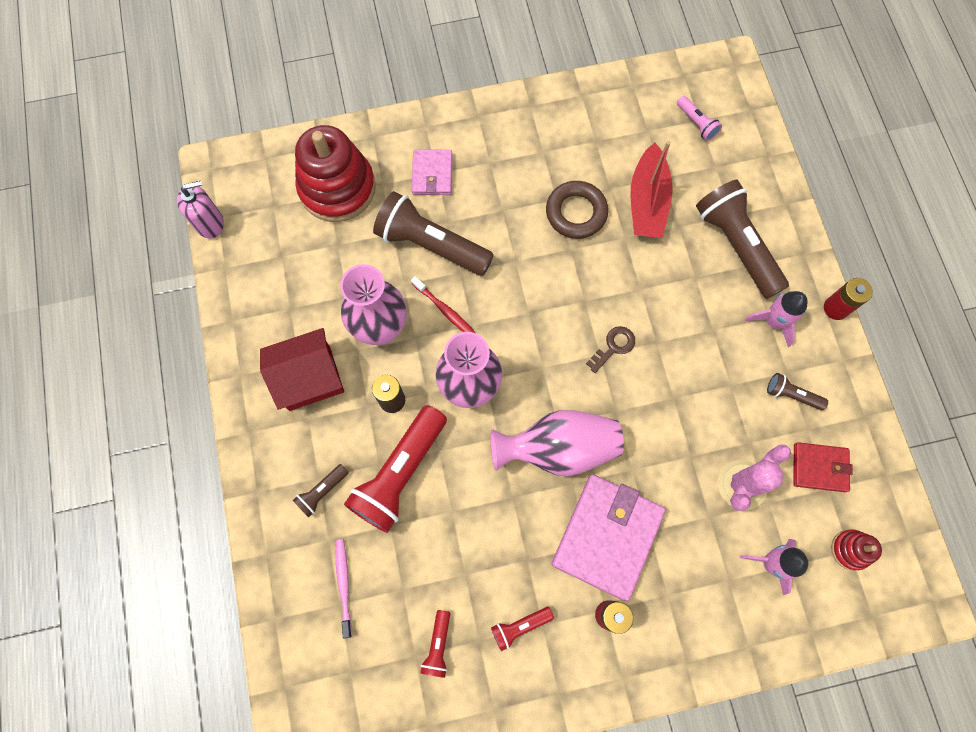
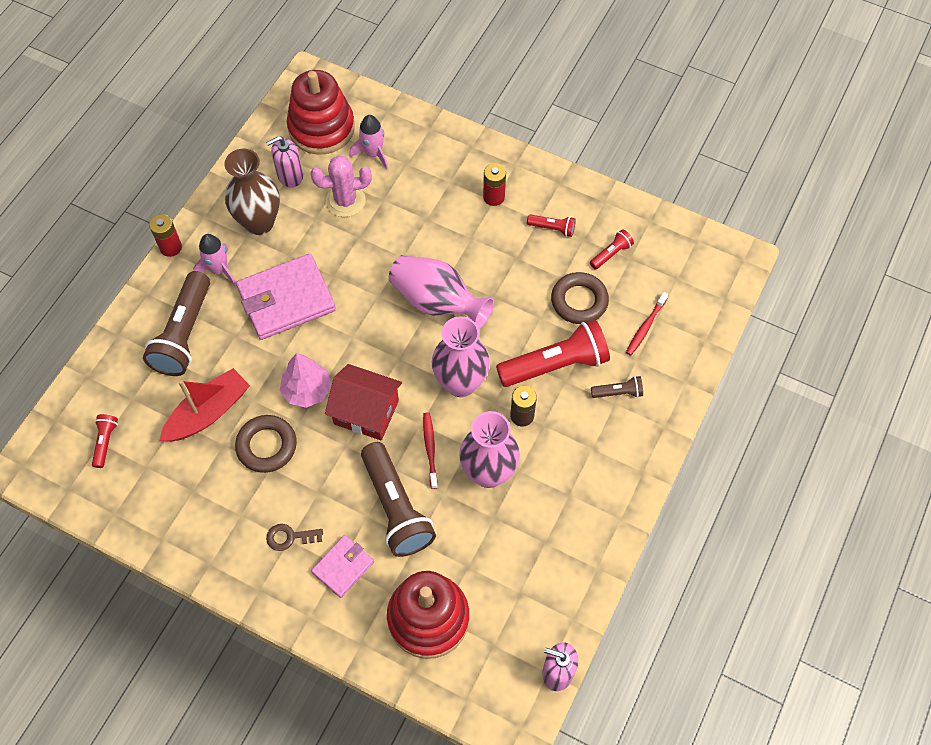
camera: 140 degrees left, 10 degrees down
(310, 378) = (569, 476): red house -> red house (366, 412)
(344, 585) = (645, 327): pink toothbrush -> red toothbrush
(429, 561) = (579, 301): none -> brown ring
(590, 279) = (307, 390): none -> pink tree
(607, 537) = (455, 234): pink wallet -> pink wallet (286, 299)
(613, 347) = (338, 334): brown key -> brown key (290, 537)
(696, 123) = (105, 442): pink flashlight -> red flashlight
(791, 395) = (259, 222): brown flashlight -> brown vase
(819, 468) = (290, 176): red wallet -> pink soap dispenser
(850, 550) = (321, 128): red stacking toy -> red stacking toy, size x2.23

